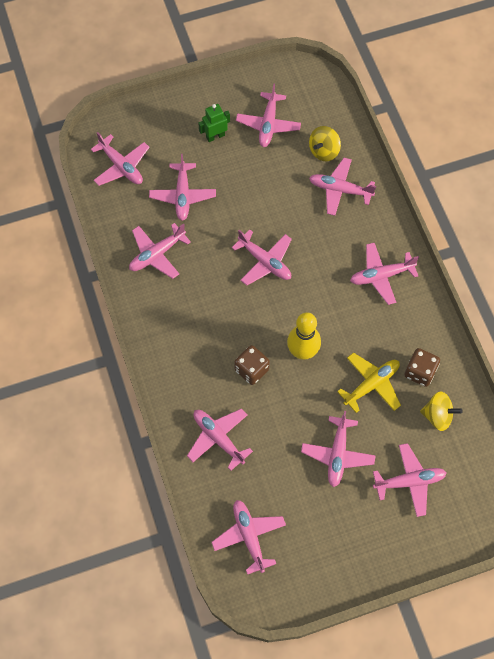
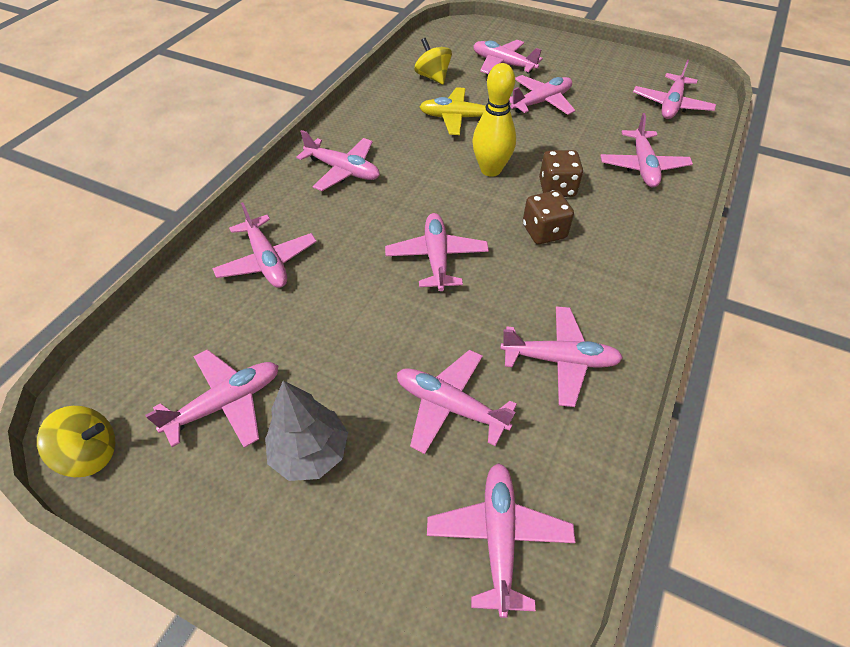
camera: 135 degrees left, 15 degrees down
(183, 195) = (450, 406): pink plane -> pink plane turned 105 degrees counterclockwise
(215, 136) = (310, 453): green robot -> grey tree
(324, 151) = (219, 312): yellow spinning top -> yellow spinning top (91, 453)
(420, 372) = (409, 102): brown dice -> brown dice (544, 232)

